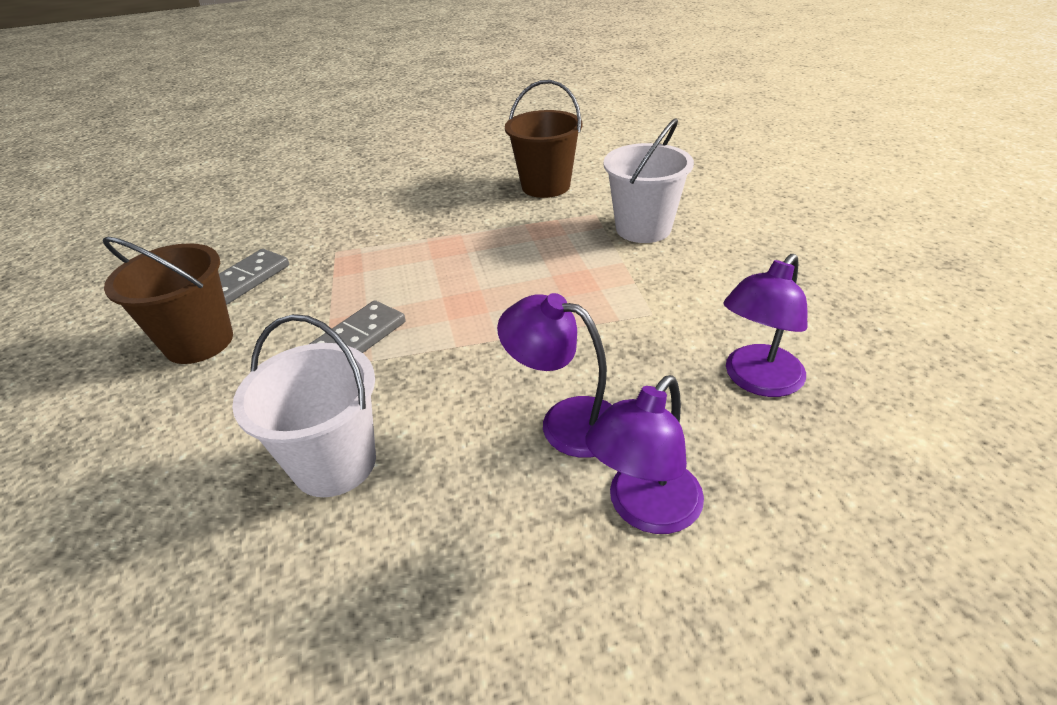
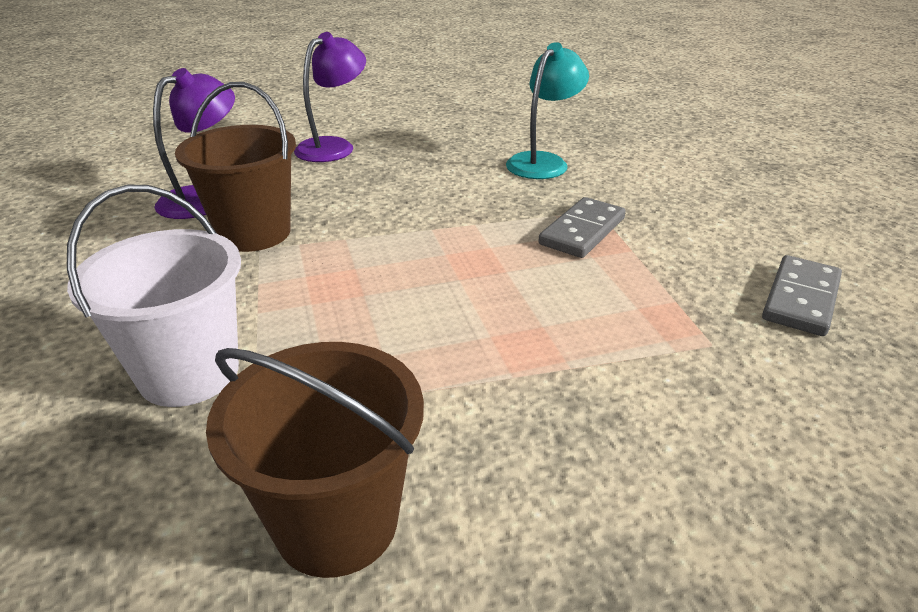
camera: 175 degrees right, 5 degrees down
(199, 342) = (757, 230): brown bucket -> brown bucket (254, 233)
(335, 463) = (543, 162): white bucket -> turquoise lamp
(566, 421) = (374, 178): purple lamp -> none

